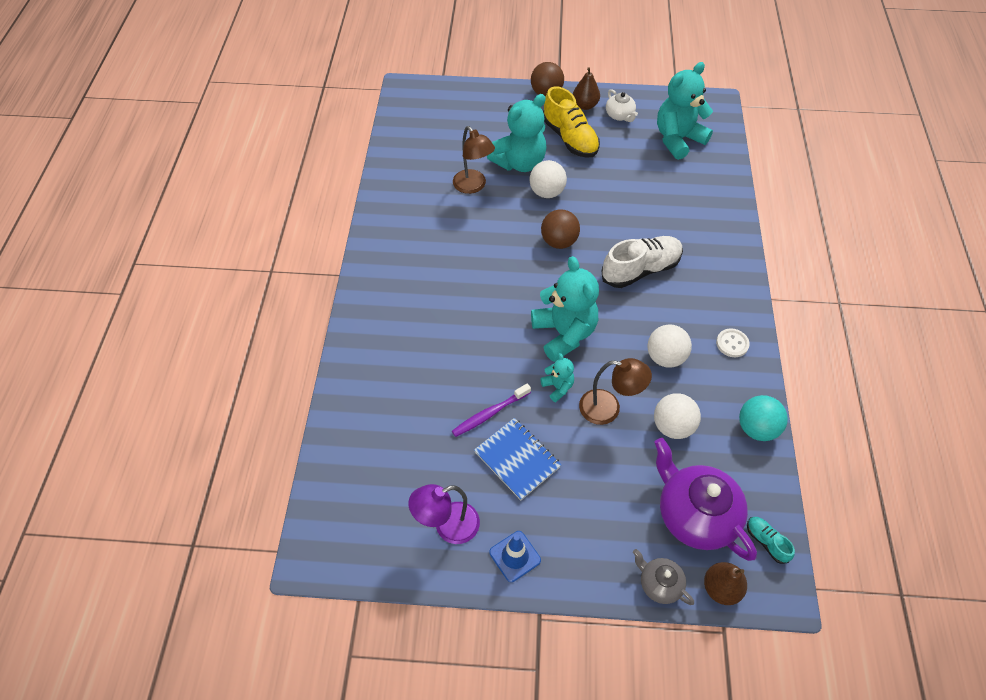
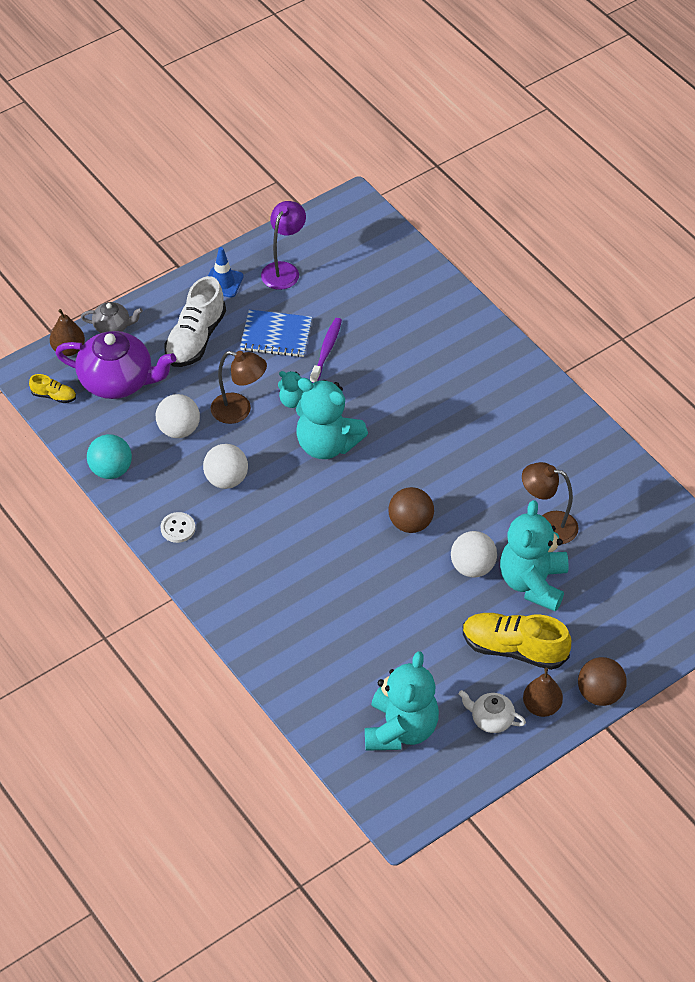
camera: 140 degrees right, 5 degrees down
(608, 409) = (239, 411): brown lamp -> brown lamp turned 135 degrees counterclockwise
(640, 269) = (312, 545): white shoe -> white shoe (195, 338)
(766, 542) = (54, 396): turquoise shoe -> yellow shoe

